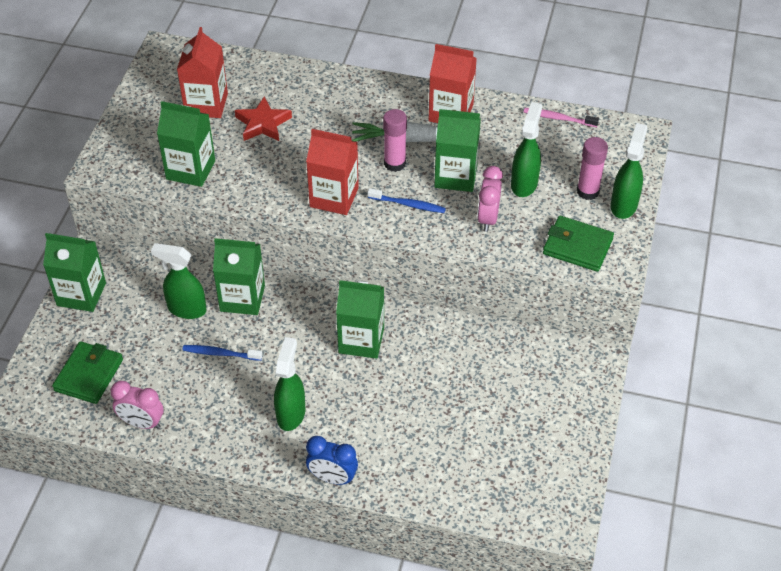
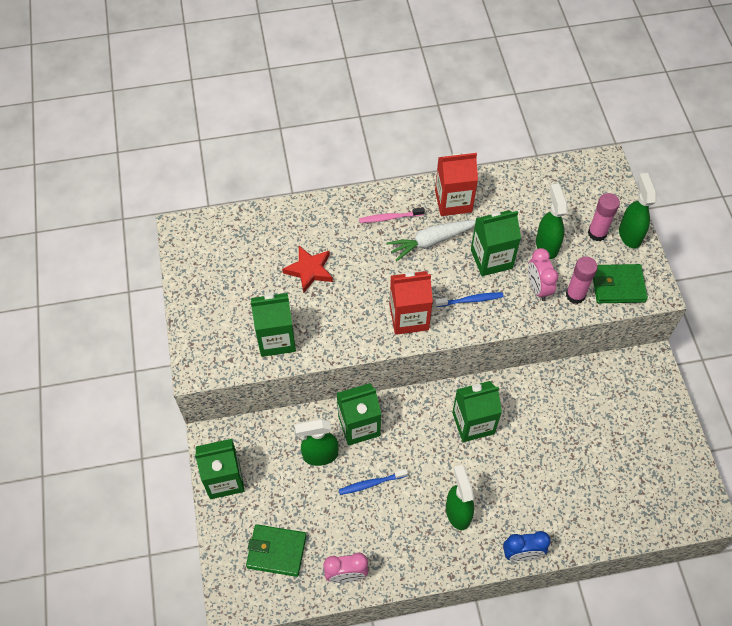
camera: 25 degrees left, 10 degrees up
(89, 375) = (276, 551): green wallet -> green wallet turned 75 degrees counterclockwise
(206, 104) = (250, 270): red carton -> none
(394, 163) = (437, 266): pink glue stick -> pink glue stick (575, 295)
(558, 118) = (537, 175): pink toothbrush -> pink toothbrush (390, 218)

